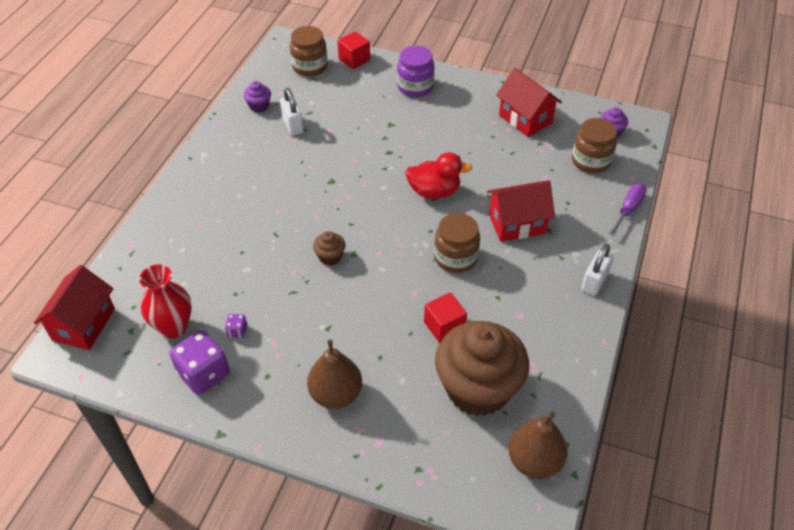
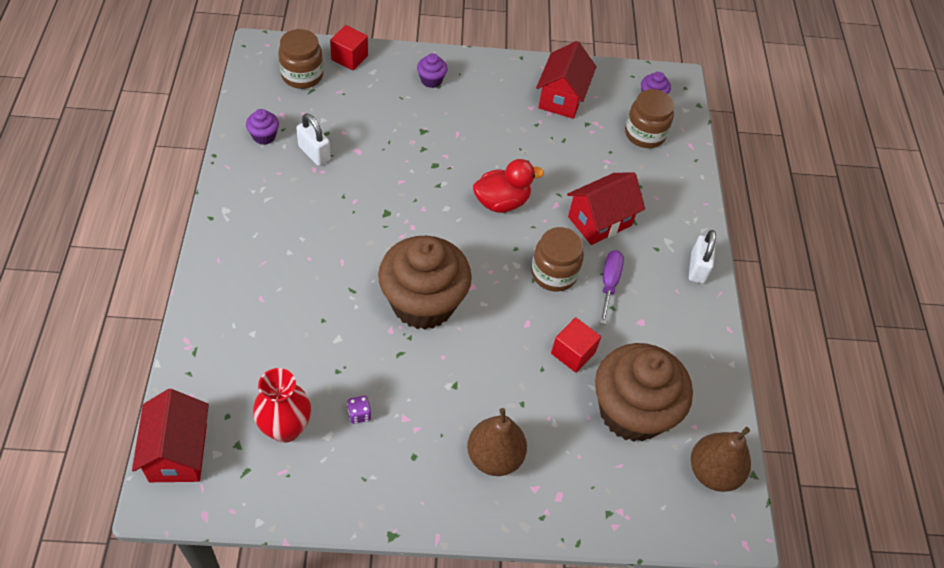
camera: 25 degrees left, 5 degrees up
(204, 374) = (344, 473): purple dice -> none
(330, 257) = (423, 303): brown cupcake -> brown cupcake, size x2.50
(415, 87) = (431, 80): purple jar -> purple cupcake
(525, 119) = (562, 98): red house -> red house turned 75 degrees clockwise
(628, 209) = (700, 181): purple screwdriver -> purple screwdriver (609, 283)

